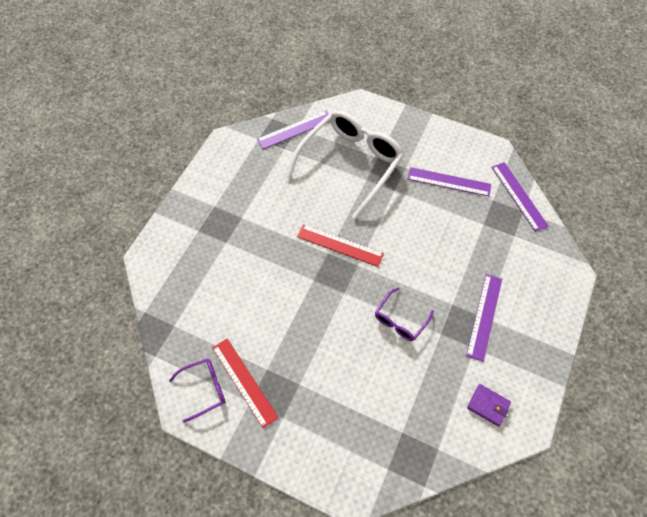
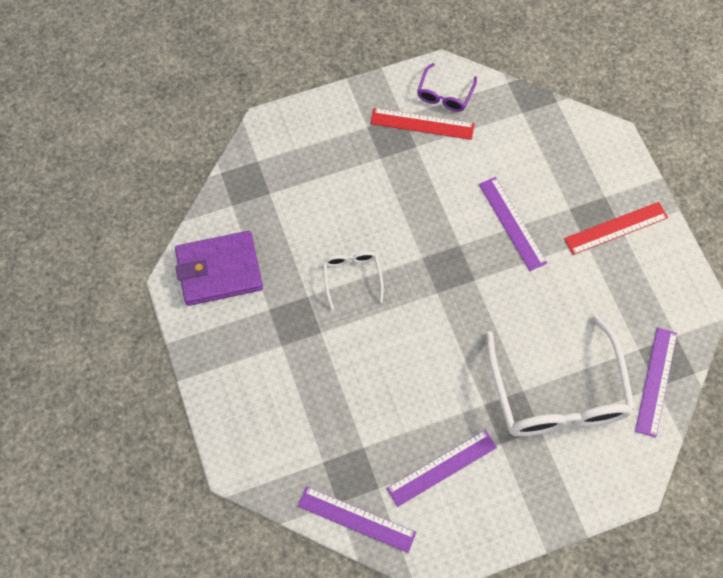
camera: 135 degrees right, 5 degrees up
(340, 245) = (472, 297): red ruler -> red ruler (616, 228)
(400, 320) = (352, 277): purple glasses -> white glasses
(484, 316) = (283, 346): purple ruler -> purple ruler (512, 223)
(488, 405) = (219, 270): purple wallet -> purple wallet, size x2.06

